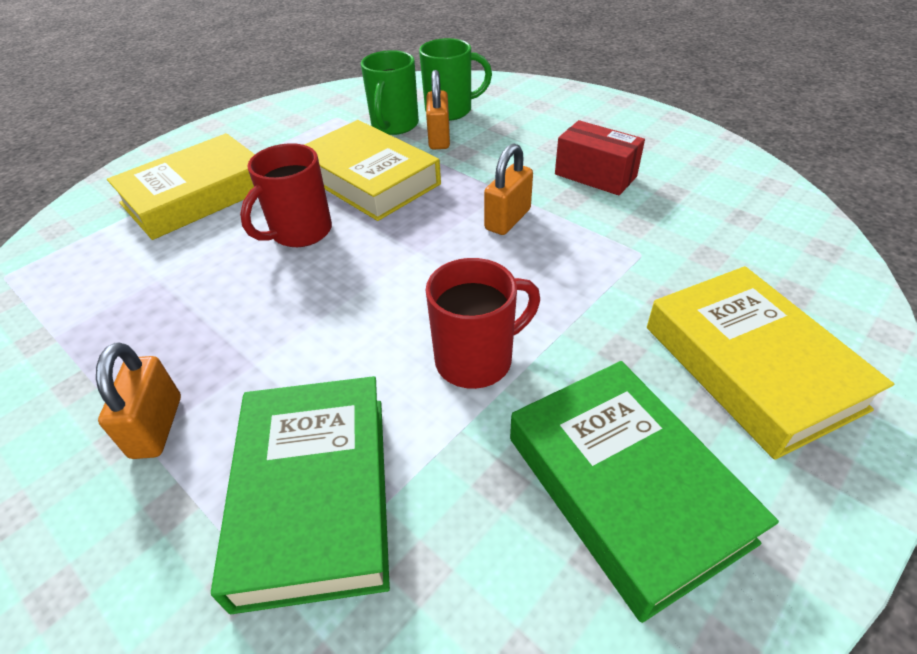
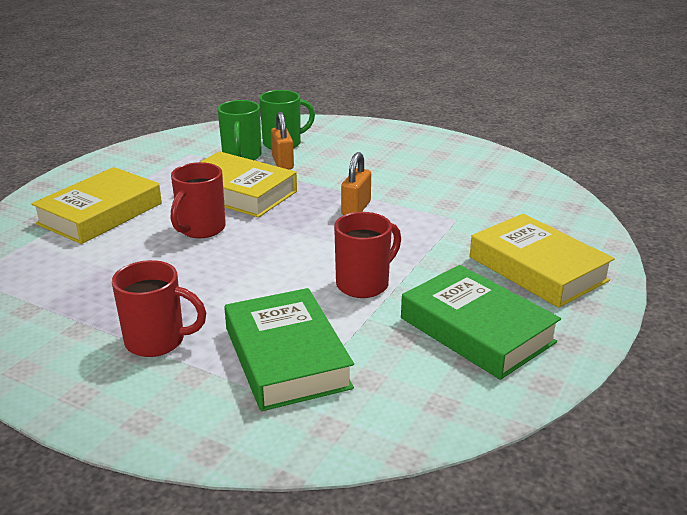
camera: 15 degrees left, 15 degrees down
(157, 426) = (157, 341): orange padlock -> red mug
(595, 175) = (410, 177): red box -> none

